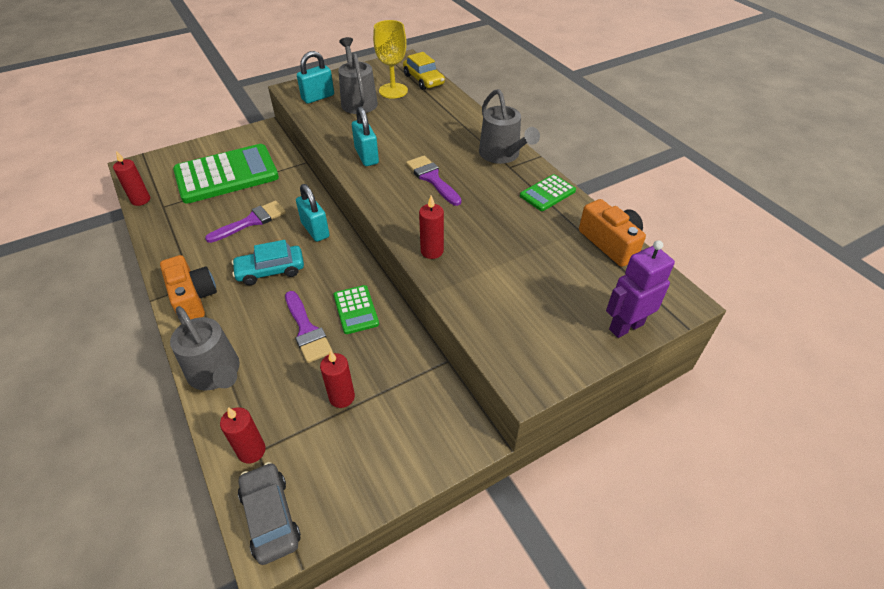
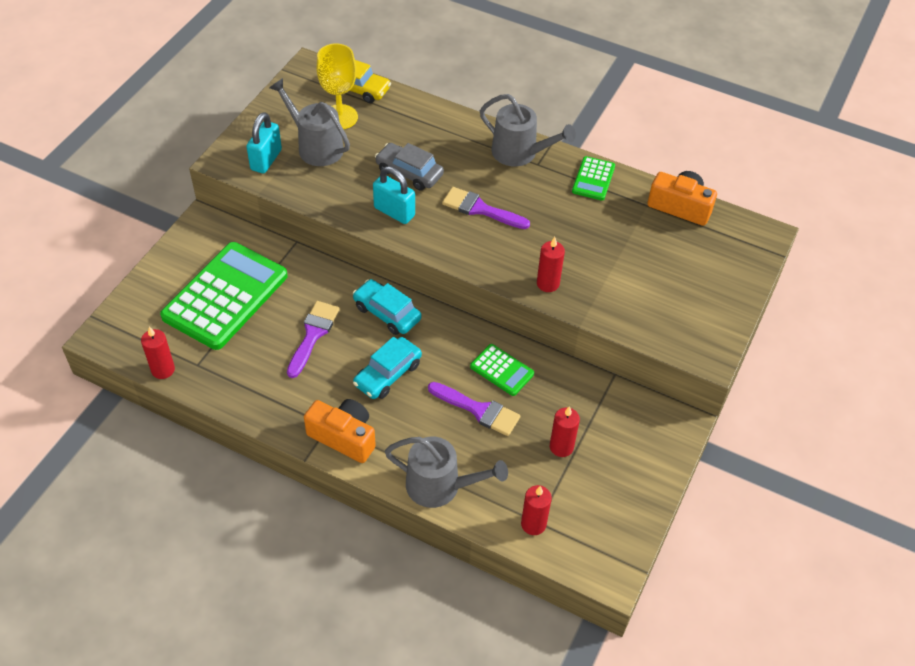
camera: 35 degrees left, 5 degrees up
(270, 517) = (594, 556): grey car -> grey car (409, 172)
(315, 230) = (387, 313): turquoise padlock -> turquoise car
(625, 326) = (742, 276): purple robot -> none

